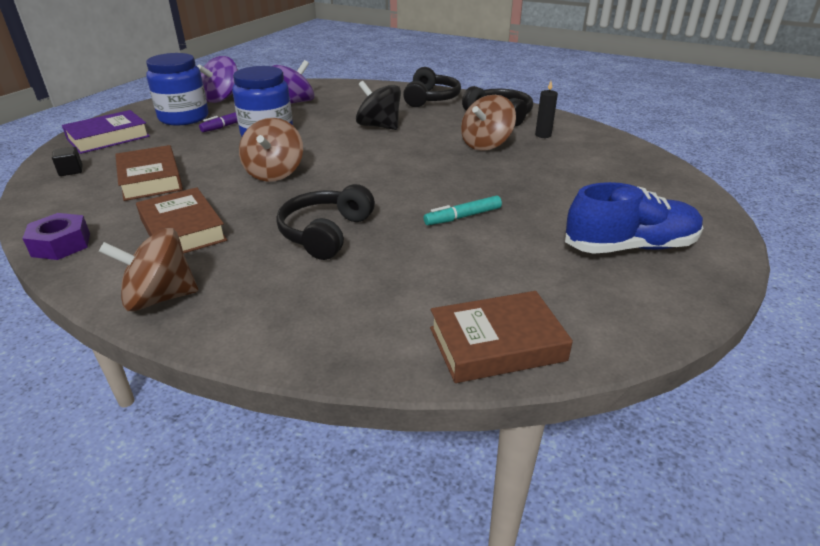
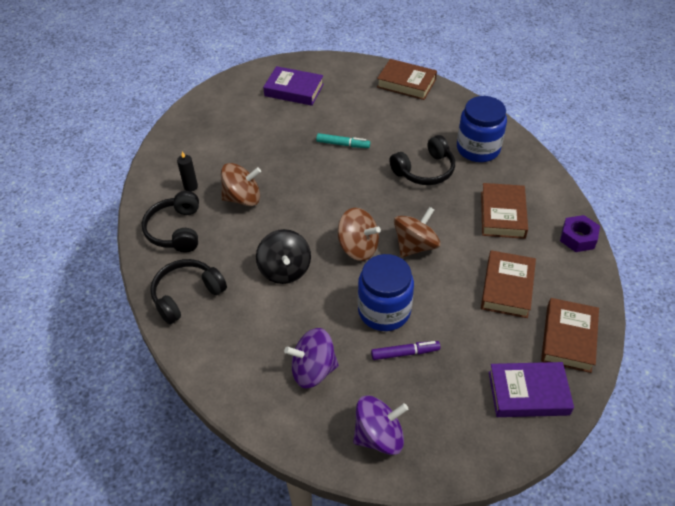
camera: 140 degrees left, 15 degrees up
(71, 171) = (568, 338): black cube -> brown book
(160, 298) = (530, 169): brown spinning top -> brown spinning top (358, 247)
(184, 118) = (441, 401): blue jar -> blue jar (478, 149)
(630, 247) = (294, 90): blue shoe -> purple book

